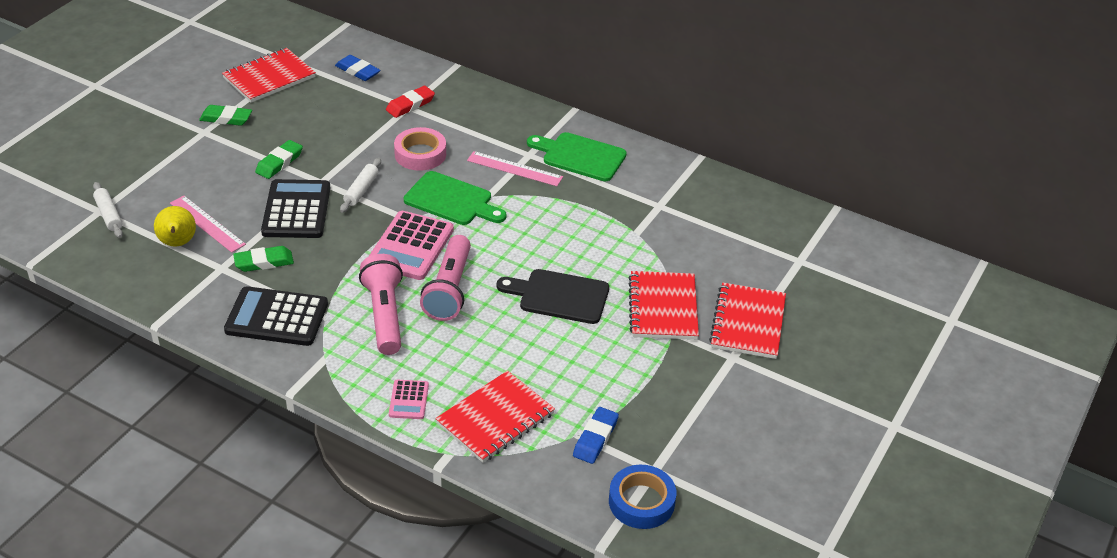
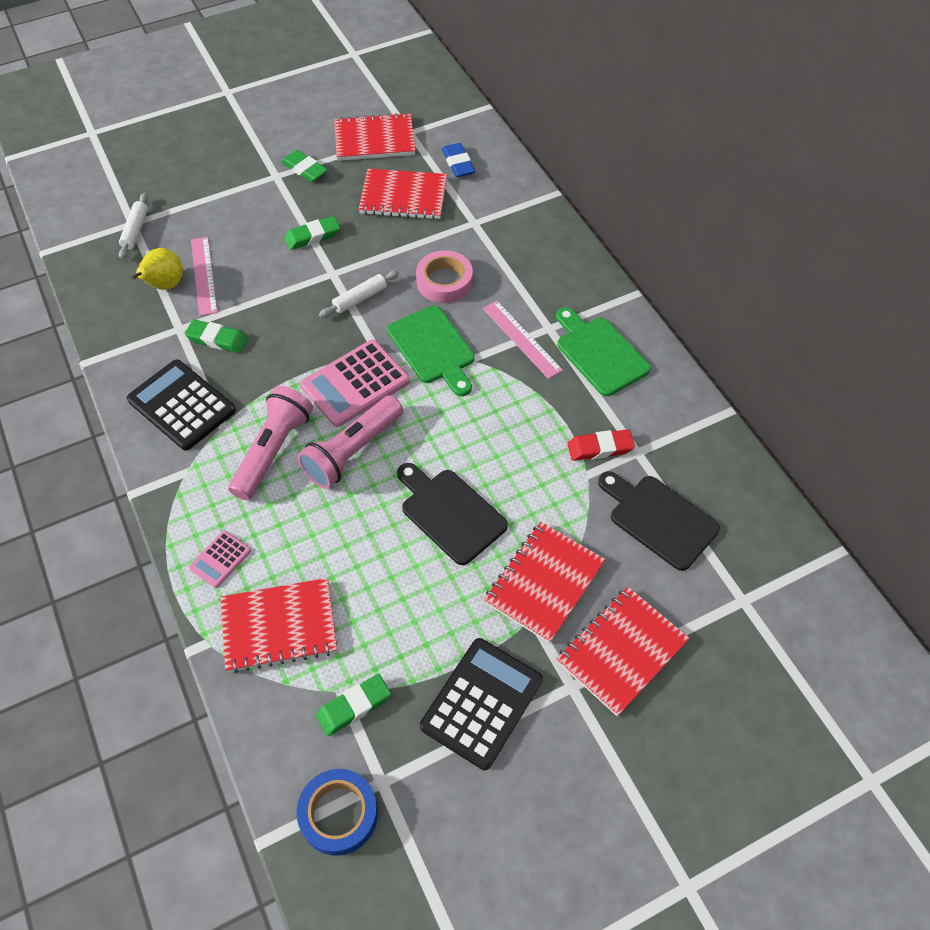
camera: 35 degrees right, 15 degrees up
(296, 210) = (287, 295): black calculator -> black calculator (482, 703)
(332, 109) = (403, 196): none -> red notebook
(410, 105) = (478, 221): red eraser -> red eraser (600, 448)
(595, 438) = (354, 706): blue eraser -> green eraser
(708, 238) = (659, 519): none -> black cutting board

